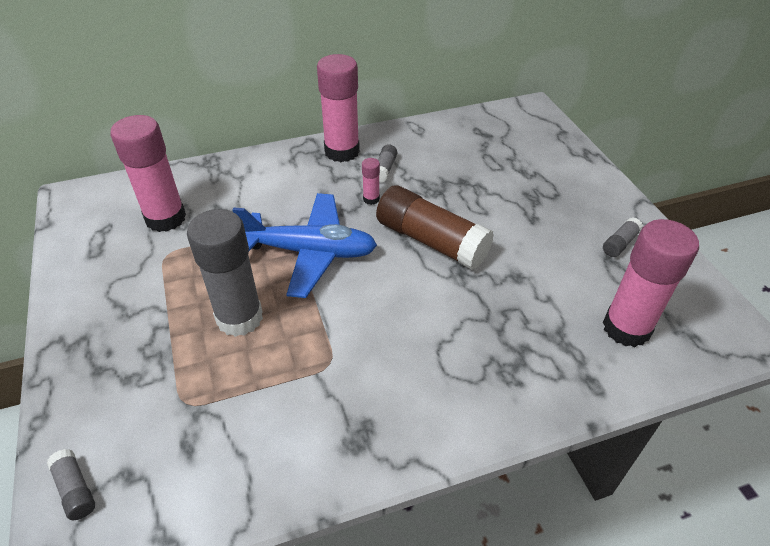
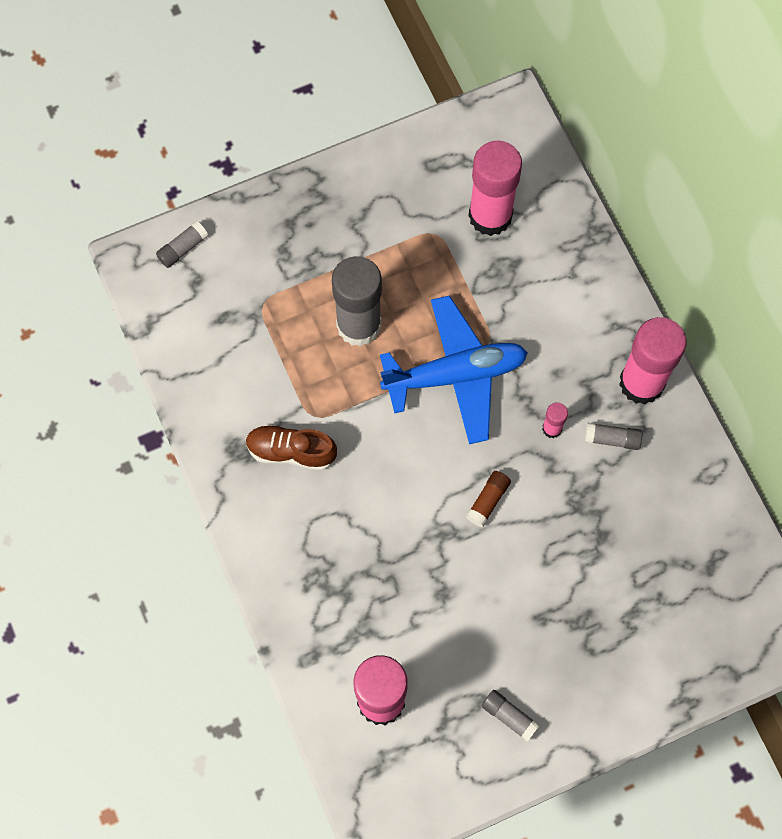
camera: 85 degrees right, 25 degrees up
(310, 252) = (455, 375): blue plane -> blue plane turned 105 degrees counterclockwise
(366, 386) = (291, 451): none -> brown shoe
(431, 241) = (488, 501): brown glue stick -> brown glue stick, size x0.44

